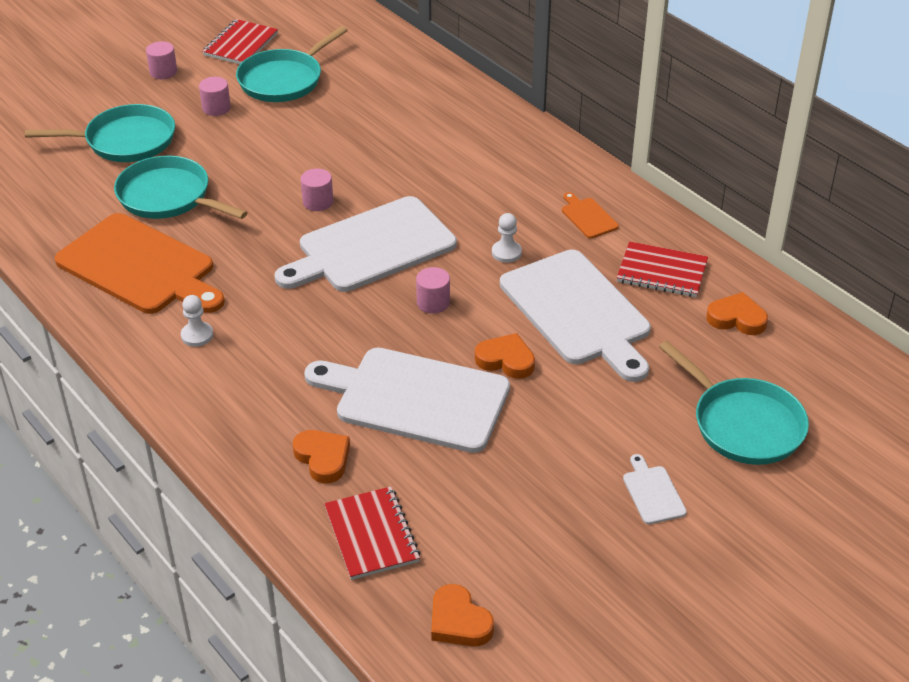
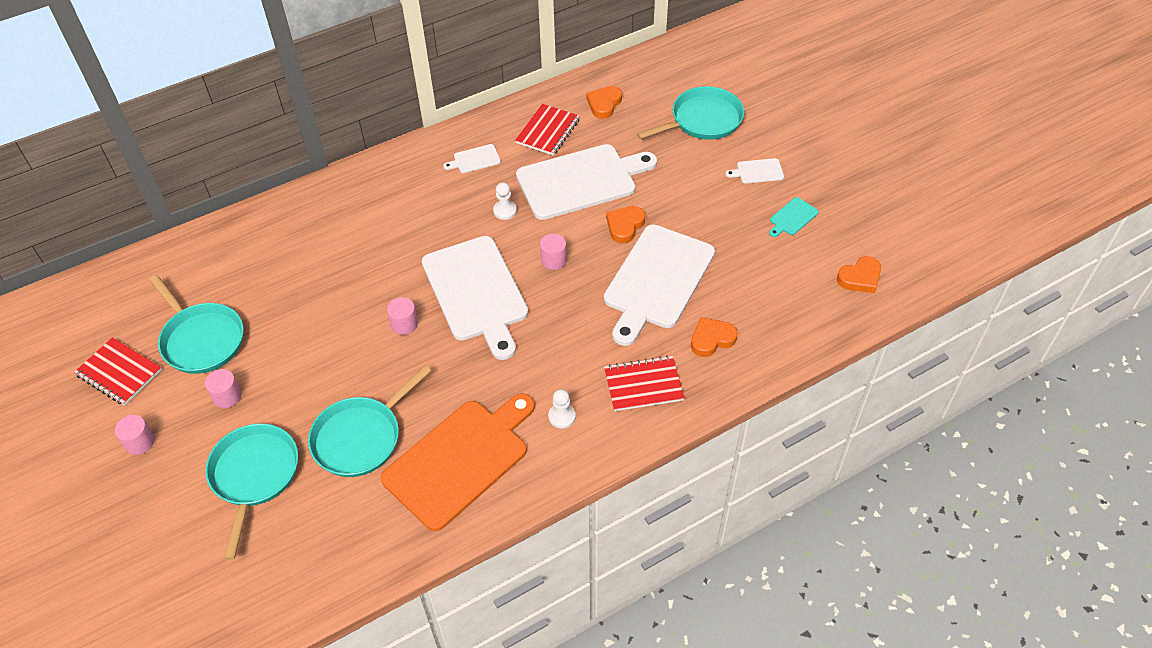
camera: 80 degrees left, 10 degrees up
(371, 535) = (786, 316): red notebook -> red notebook (643, 385)
(565, 537) = (792, 217): none -> turquoise cutting board
(588, 217) = (474, 159): orange cutting board -> white cutting board

